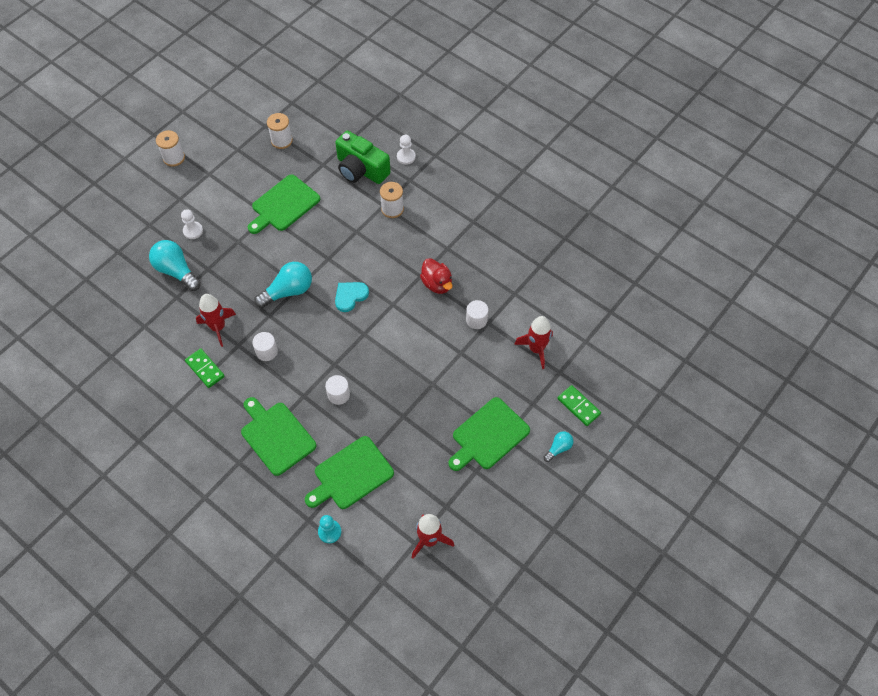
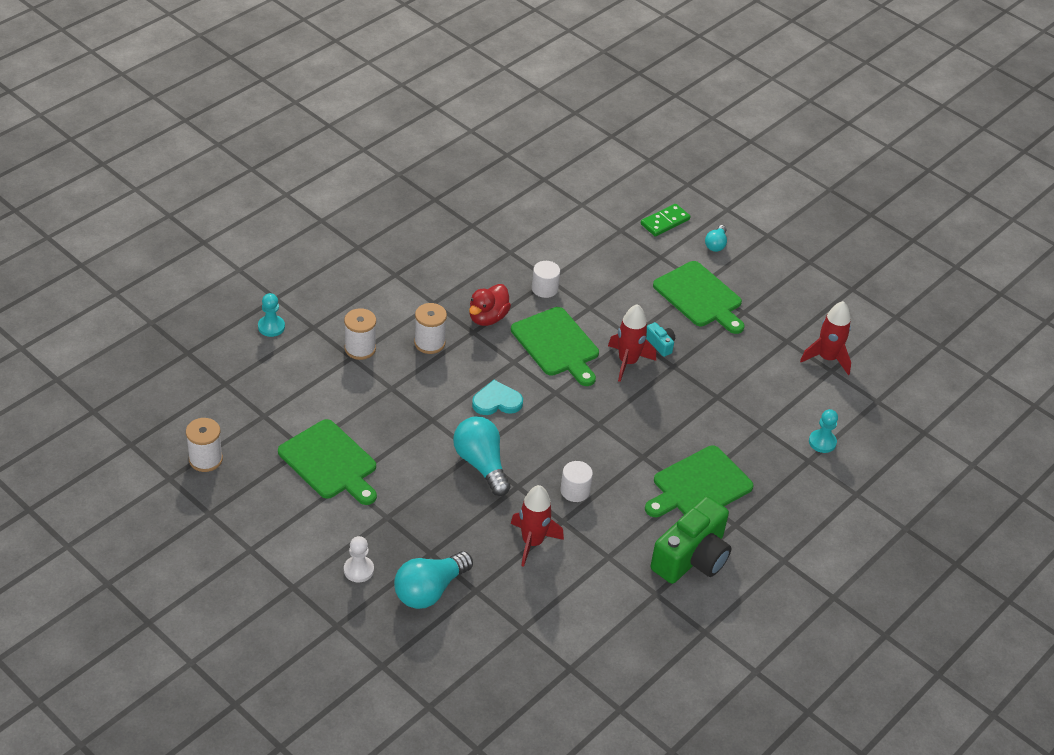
camera: 90 degrees left, 15 degrees down
(174, 158) = (207, 594): white spool -> white spool (429, 343)
(205, 369) = (598, 557): green domino -> none
(338, 394) = (642, 422): white cylinder -> none
(350, 296) = (497, 401): turquoise heart -> turquoise heart turned 120 degrees clockwise
(351, 474) = (750, 418): green cutting board -> green cutting board (557, 345)
(361, 169) = (283, 375): green camera -> green camera (692, 557)
(406, 157) = (271, 327): white pawn -> turquoise pawn
(426, 405) = (660, 344): none -> turquoise camera
(437, 284) = (487, 317): red duck -> red duck turned 150 degrees clockwise
(536, 349) = (589, 244): red rocket -> red rocket (627, 362)
(558, 448) = (716, 244): turquoise light bulb -> turquoise light bulb turned 120 degrees counterclockwise

